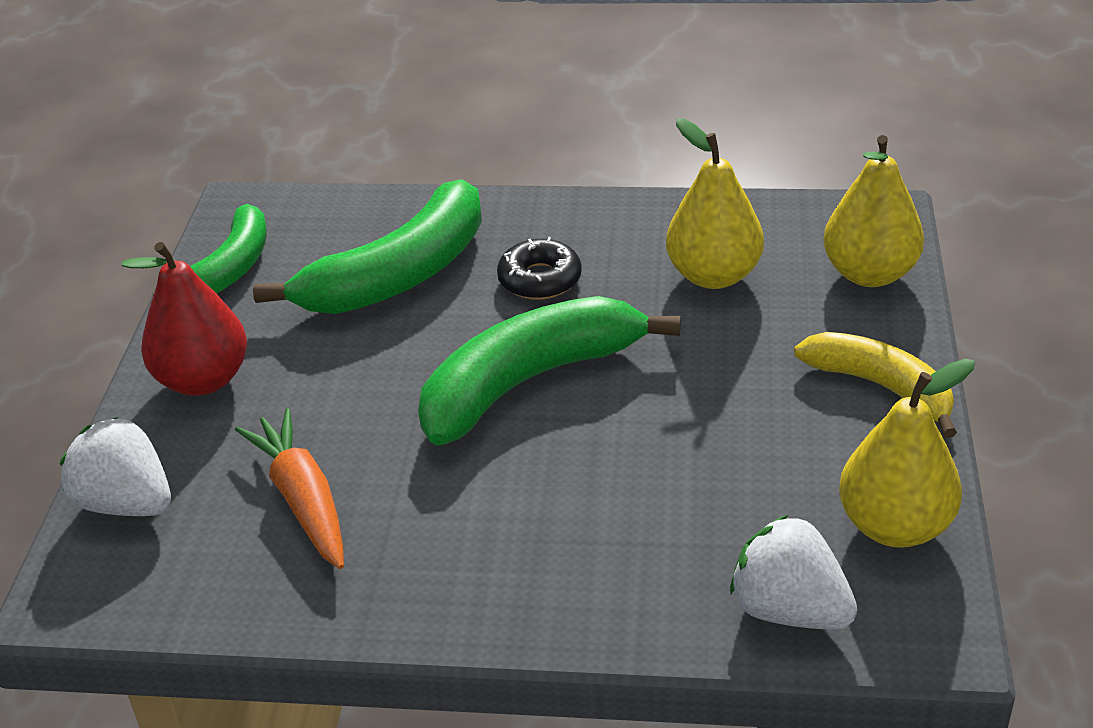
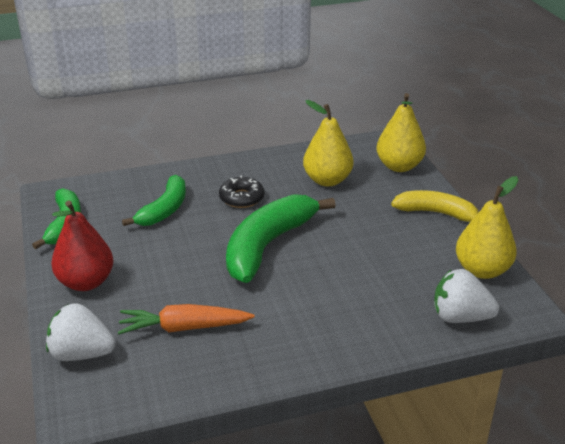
camera: 25 degrees left, 5 degrees down
(303, 500) = (184, 328): orange carrot -> orange carrot turned 45 degrees counterclockwise
(398, 275) = (164, 210): green banana -> green banana, size x0.63

